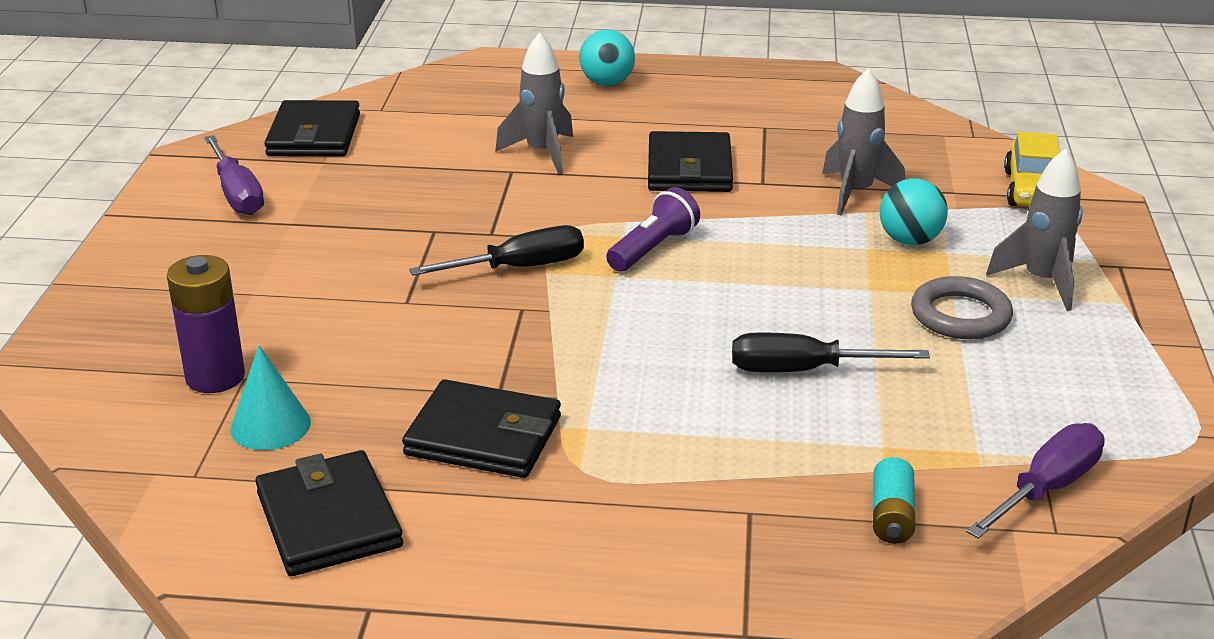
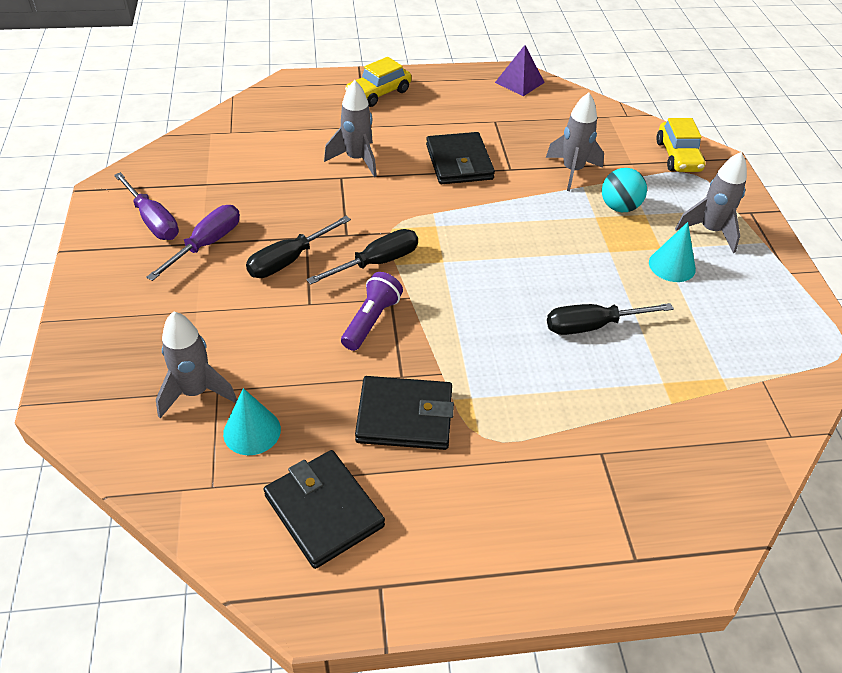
camera: 15 degrees left, 15 degrees up
(215, 377) = (196, 392): purple battery -> grey rocket
(314, 135) = (190, 160): black wallet -> none
(398, 253) = (288, 260): none -> black screwdriver
(607, 83) = (378, 93): turquoise ball -> yellow car
(653, 249) = (459, 234): purple flashlight -> purple flashlight (371, 320)
(823, 85) = (519, 82): none -> purple pyramid
(891, 516) = (690, 440): turquoise battery -> none
(960, 315) = (672, 265): grey ring -> turquoise cone
(1047, 488) = (773, 401): purple screwdriver -> purple screwdriver (207, 244)

